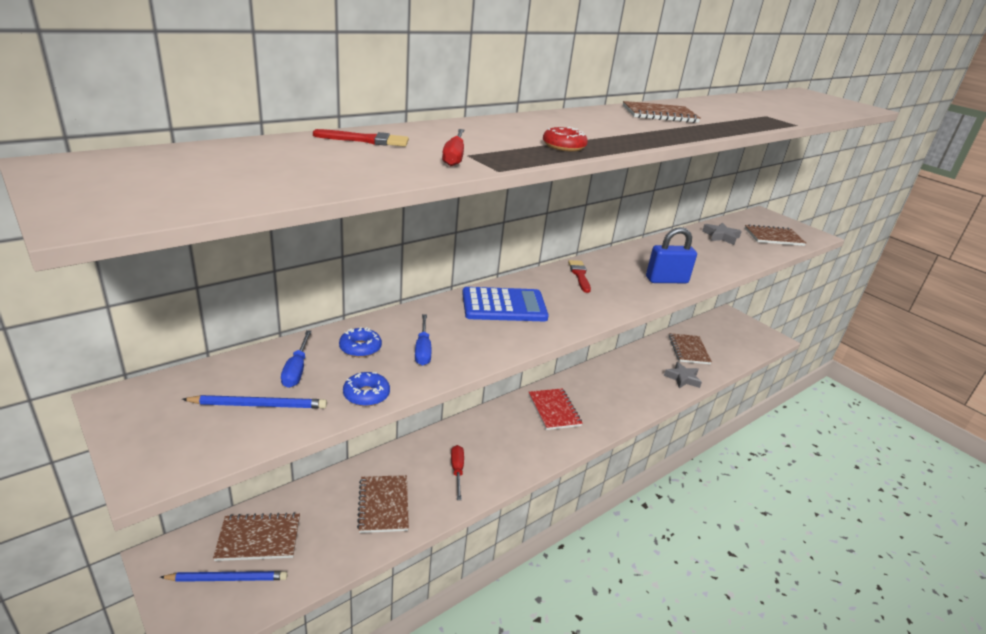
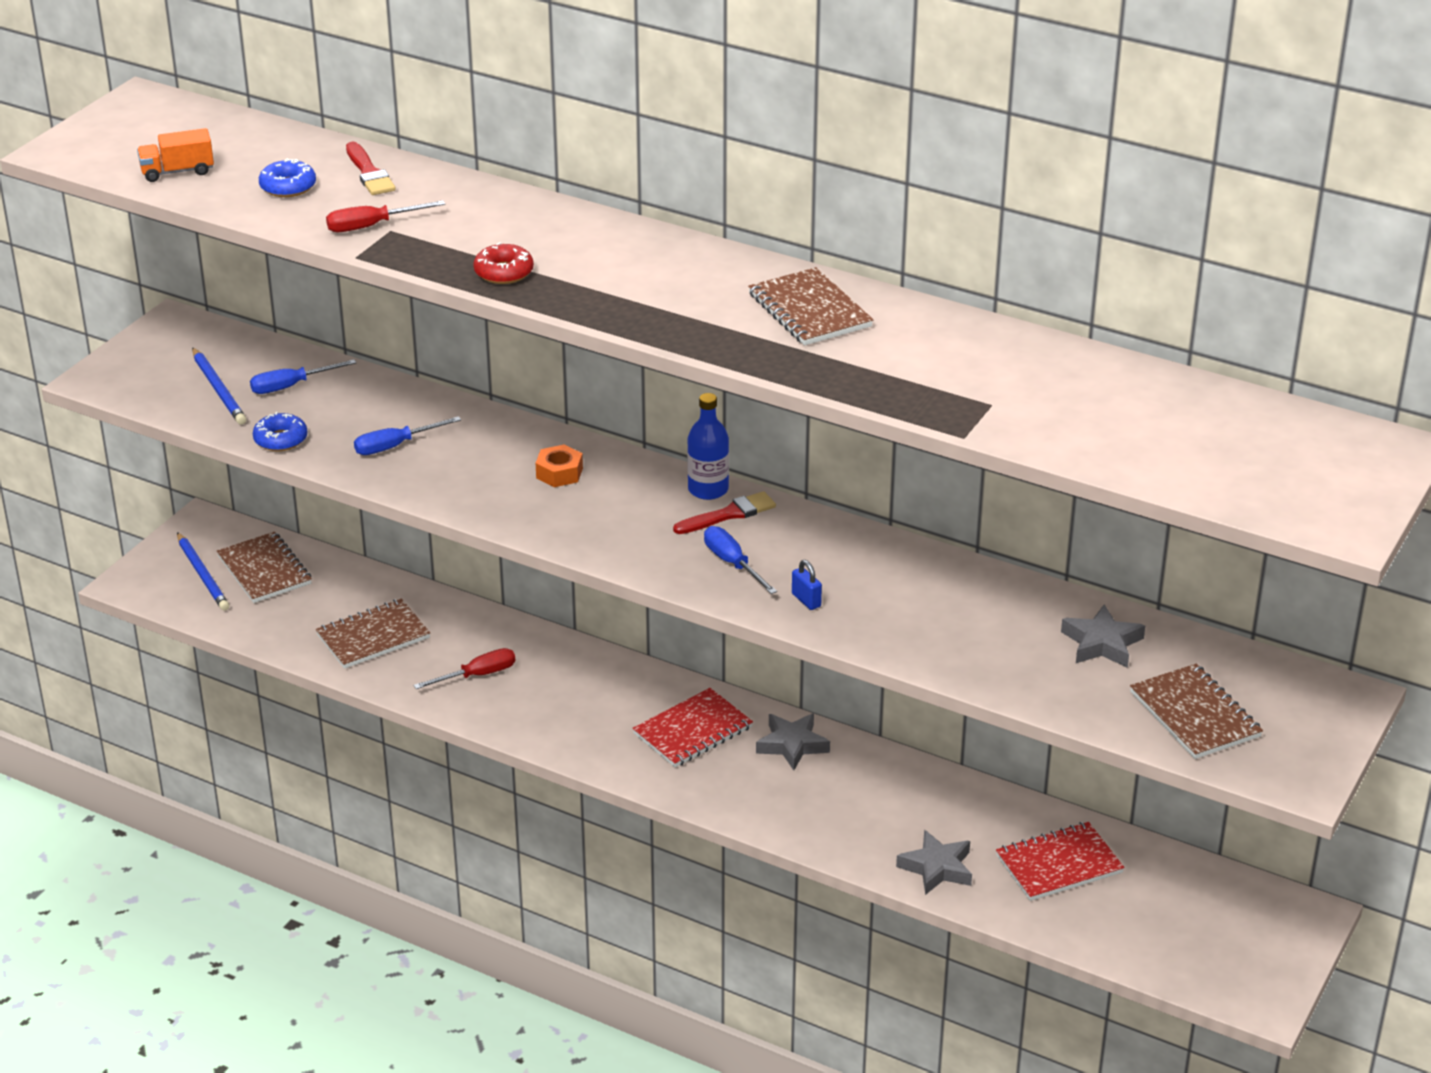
camera: 70 degrees right, 5 degrees up
(248, 185) = (177, 172): none -> orange truck
(360, 348) = (363, 407): blue donut -> blue donut (288, 187)
(504, 306) = (559, 473): blue calculator -> orange nut
(552, 273) = (708, 489): none -> blue bottle
(581, 385) = (792, 745): none -> grey star
(625, 287) = (732, 563): none -> blue screwdriver
(666, 280) = (806, 600): blue padlock -> blue padlock, size x0.45
(688, 350) = (1059, 864): brown notebook -> red notebook

